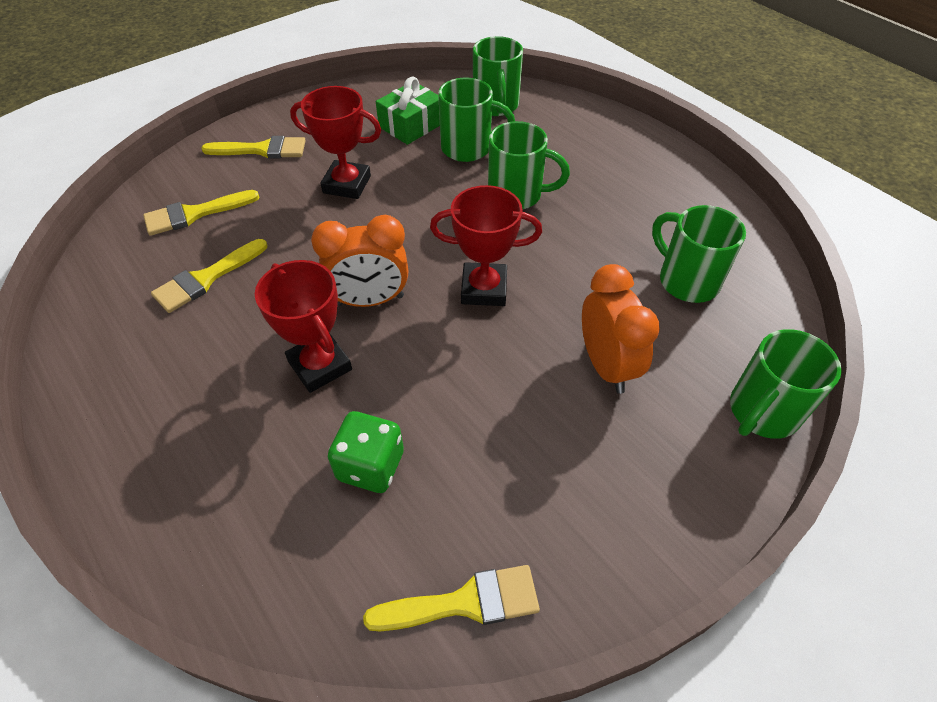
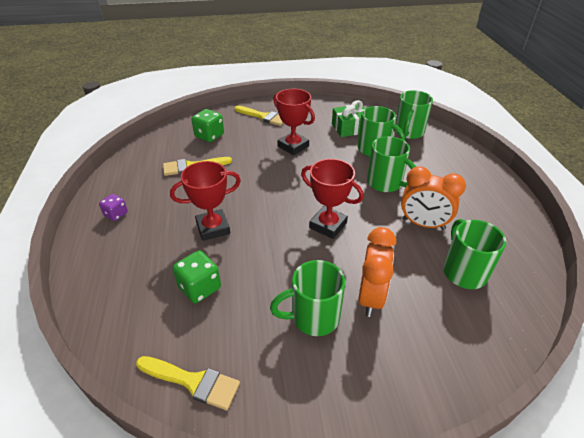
camera: 30 degrees right, 10 degrees down
(134, 415) = (116, 214): none -> purple dice
(194, 214) = (209, 136): yellow brush -> green dice
(320, 365) = (213, 228): red trophy -> red trophy turned 75 degrees clockwise
(370, 300) = (261, 207): orange clock -> orange clock (423, 224)
(762, 412) = (459, 374): green mug -> green mug (313, 317)

